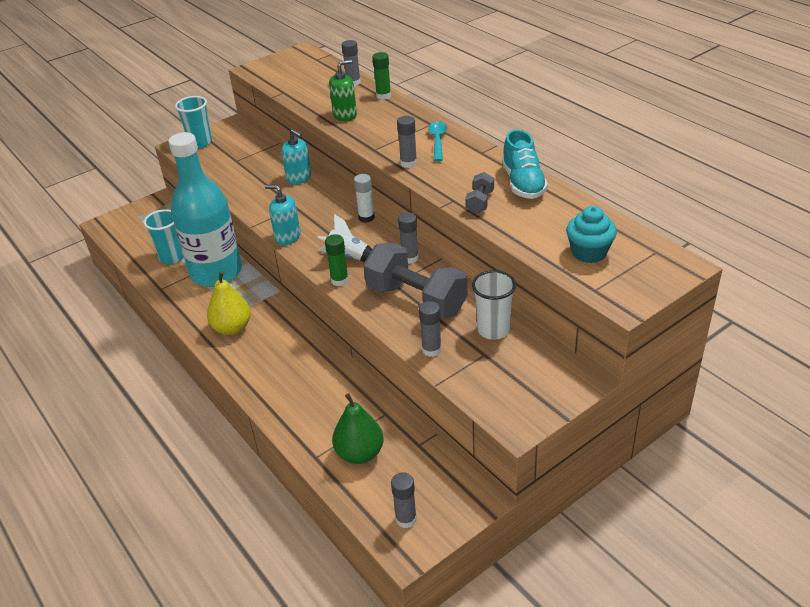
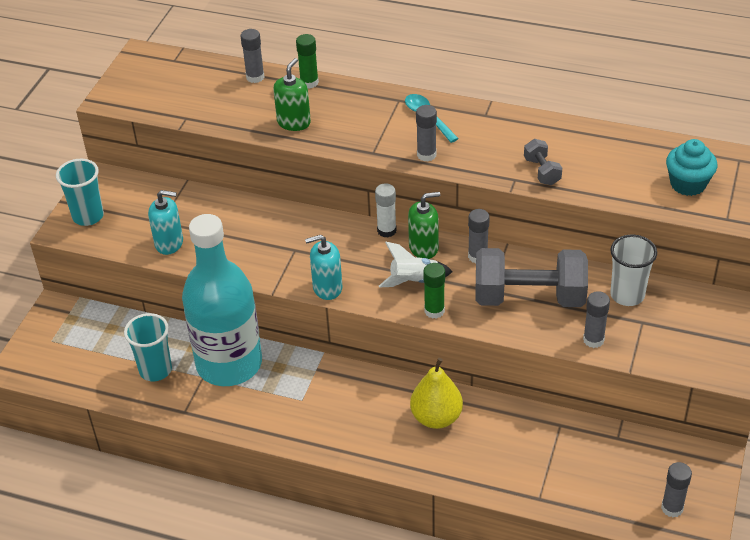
camera: 35 degrees left, 5 degrees up
(232, 328) = (317, 415): yellow pear -> yellow pear (436, 417)
(299, 178) = (261, 214): turquoise soap dispenser -> turquoise soap dispenser (169, 243)
(360, 453) = (575, 473): green pear -> none
(379, 238) = (423, 248): none -> green soap dispenser
(523, 183) = (560, 135): turquoise shoe -> none

